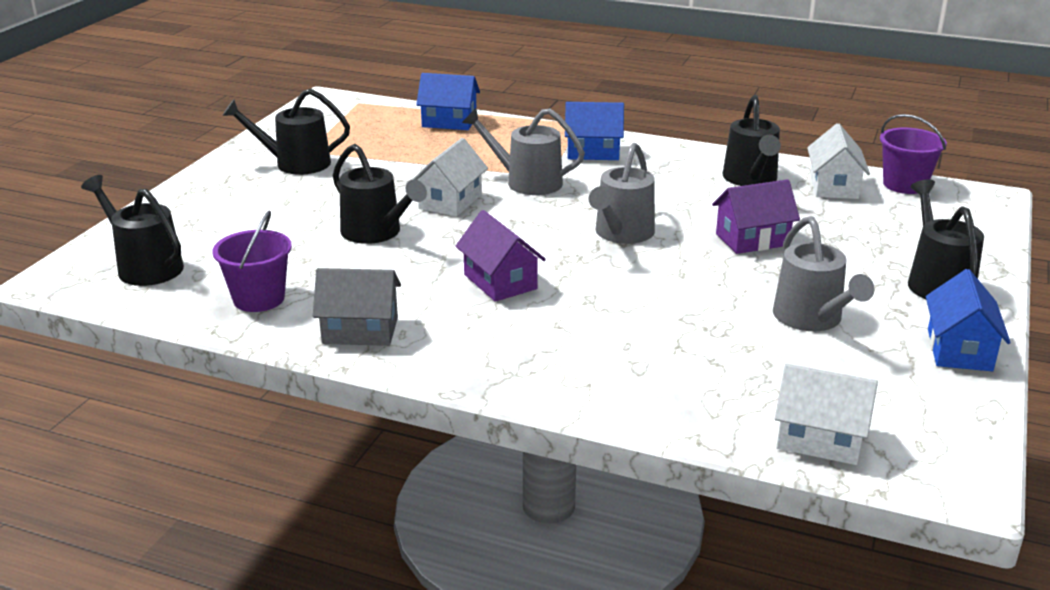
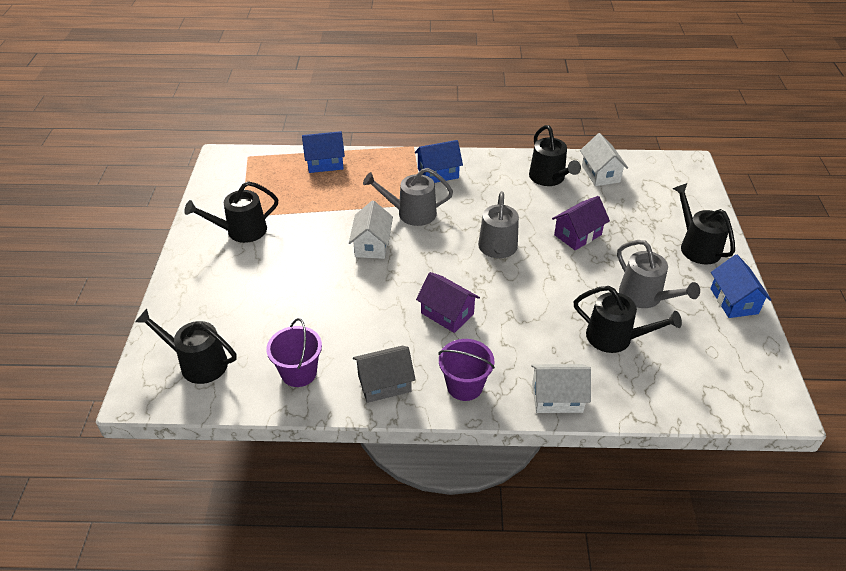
camera: 20 degrees left, 15 degrees up
(376, 232) = (339, 287): black watering can -> black watering can (615, 337)
(820, 439) = (697, 396): white house -> white house (557, 398)
(904, 185) = (639, 163): purple bucket -> purple bucket (464, 386)

